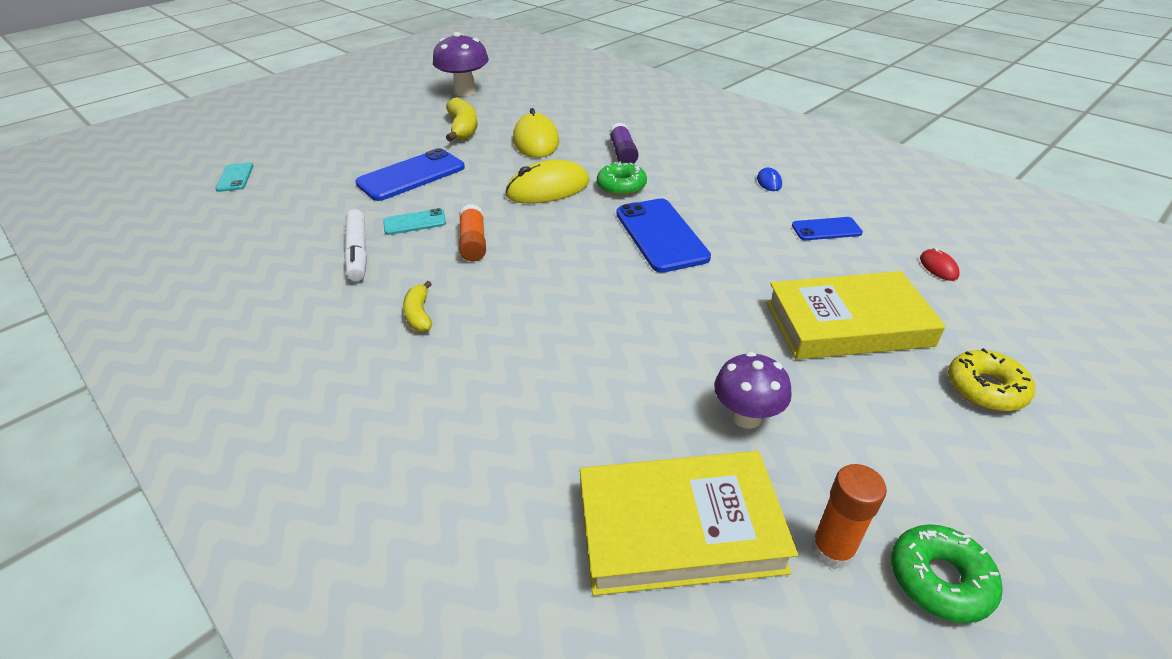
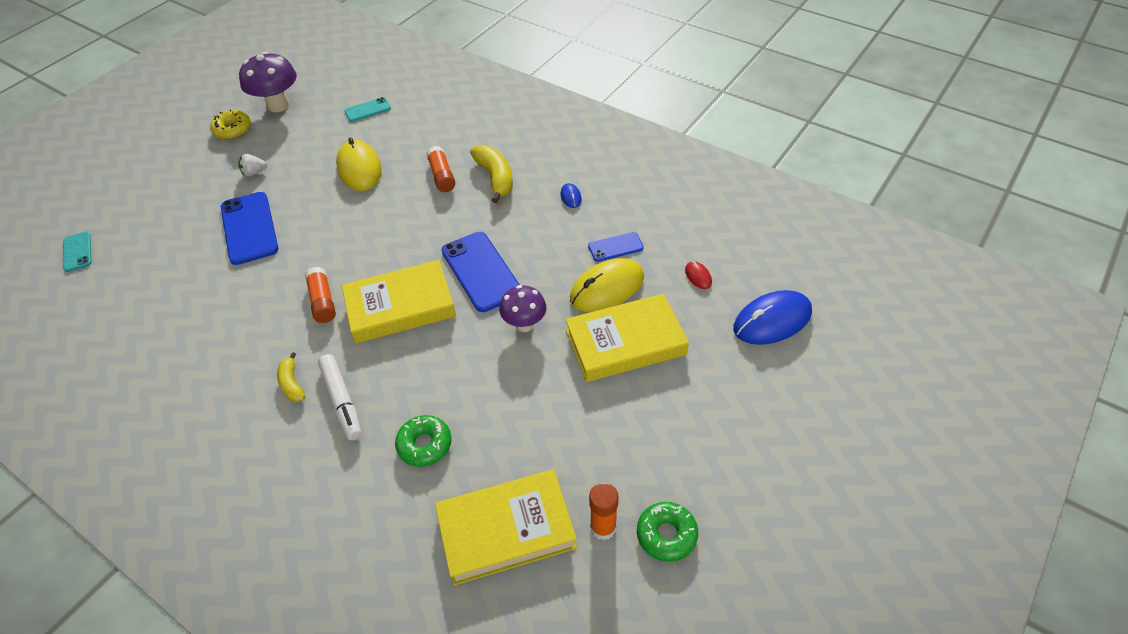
camera: 10 degrees left, 10 degrees up
(358, 252) = (223, 326): white marker -> white marker (342, 401)
(411, 175) = (249, 228): blue phone -> blue phone turned 60 degrees counterclockwise
(415, 222) = (265, 285): turquoise phone -> turquoise phone (367, 110)
(429, 135) = (254, 173): none -> white strawberry
(463, 129) = (286, 160): yellow banana -> yellow banana (495, 178)
(548, 188) = (378, 229): yellow mouse -> yellow mouse (607, 288)
(561, 257) = (400, 307): none -> yellow book
(621, 186) = (443, 218): green donut -> green donut (424, 445)
(623, 153) = (442, 176): purple glue stick -> orange glue stick
(746, 417) = (550, 437): purple mushroom -> purple mushroom (524, 324)
(985, 388) = (715, 386): yellow donut -> yellow donut (232, 130)
(1054, 323) = (772, 320): none -> blue mouse

